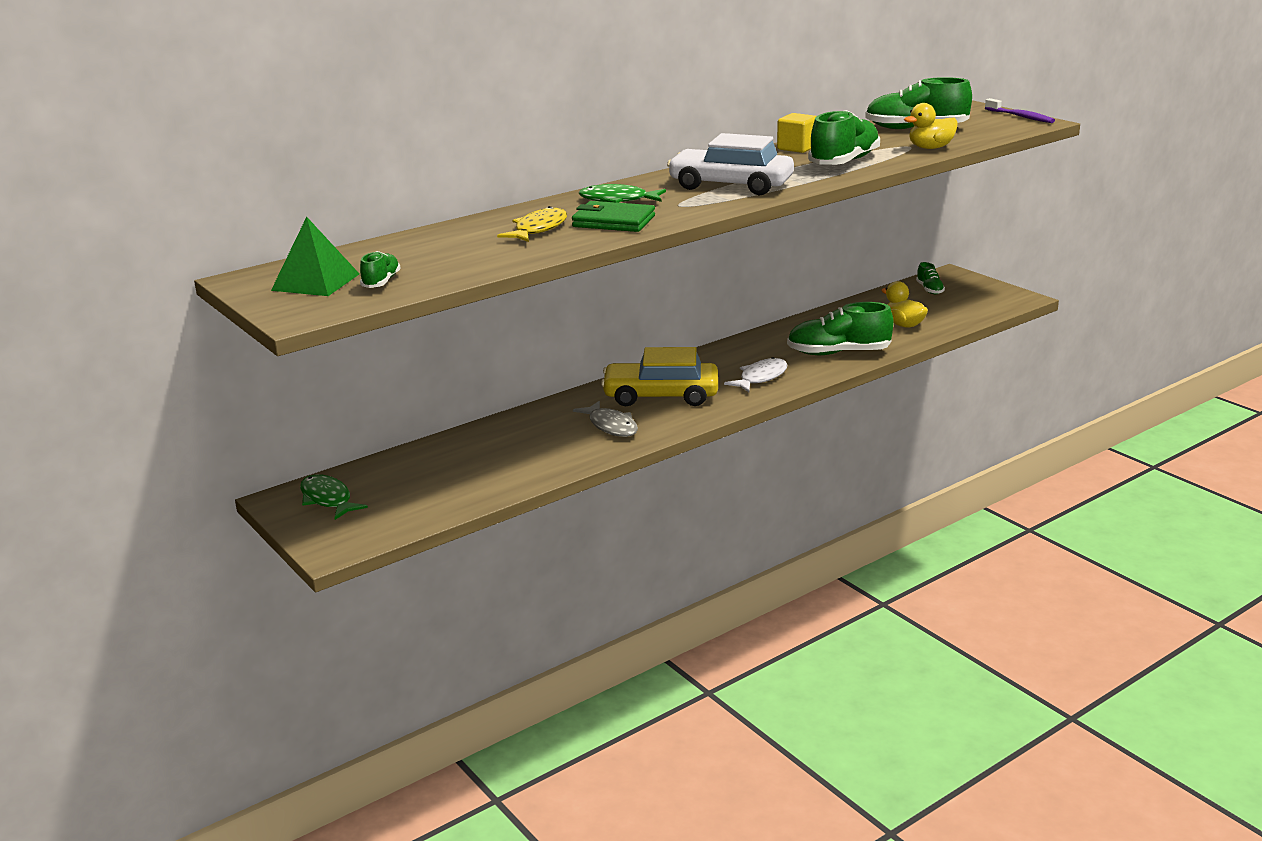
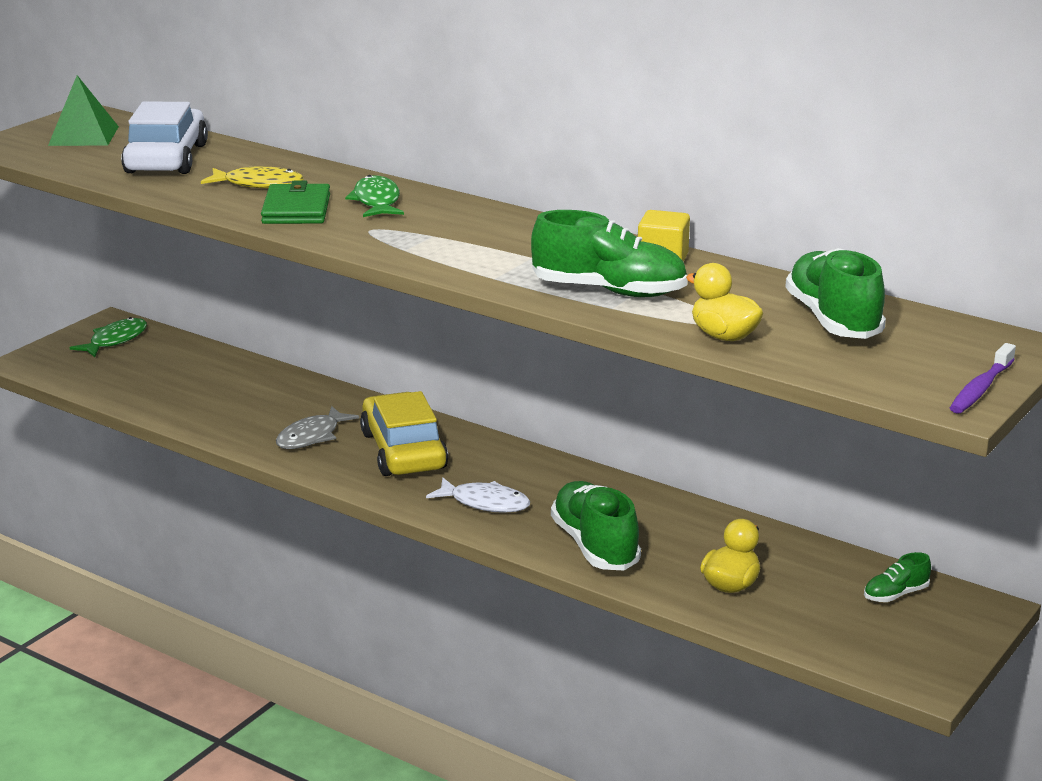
camera: 70 degrees right, 0 degrees up
(381, 282) = (86, 155): green shoe -> none
(731, 185) = (463, 244): white car -> white car (167, 159)

